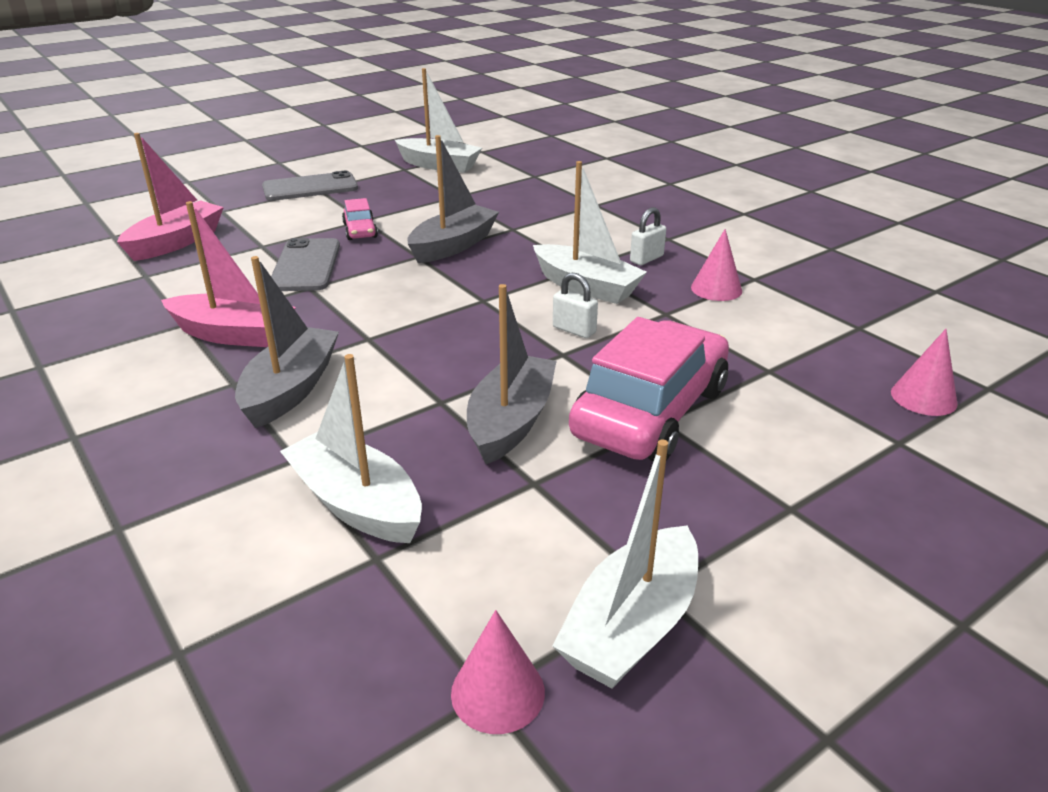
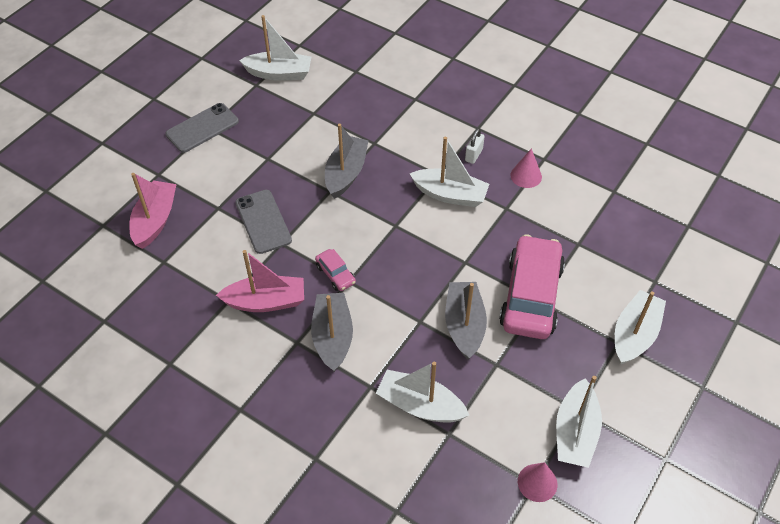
camera: 20 degrees left, 20 degrees up
(360, 231) = (274, 173): pink car -> pink car (335, 274)
(574, 330) = (462, 239): white padlock -> none
(830, 504) = (634, 334): none -> white boat
(923, 397) = (659, 243): pink cone -> none

